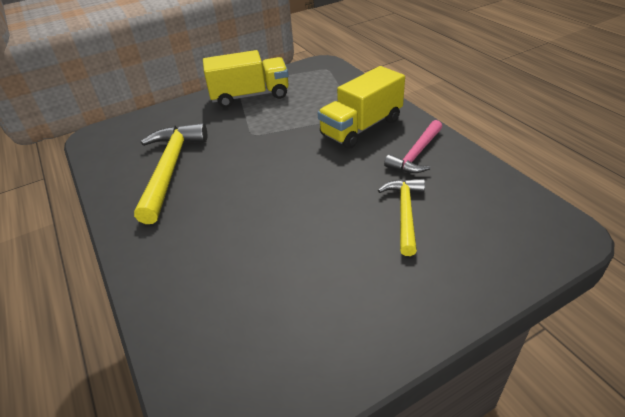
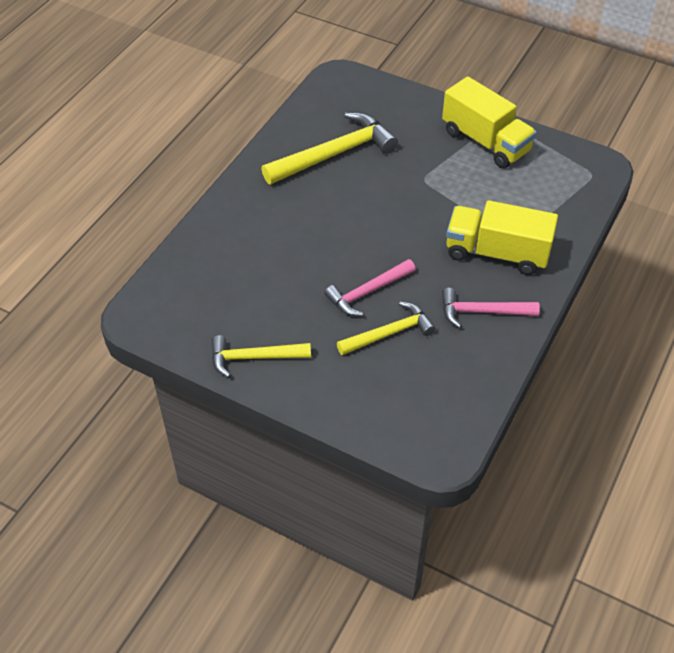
camera: 55 degrees right, 10 degrees up
(346, 208) = (368, 292): none -> pink hammer
(371, 331) = (254, 358): none -> yellow hammer

